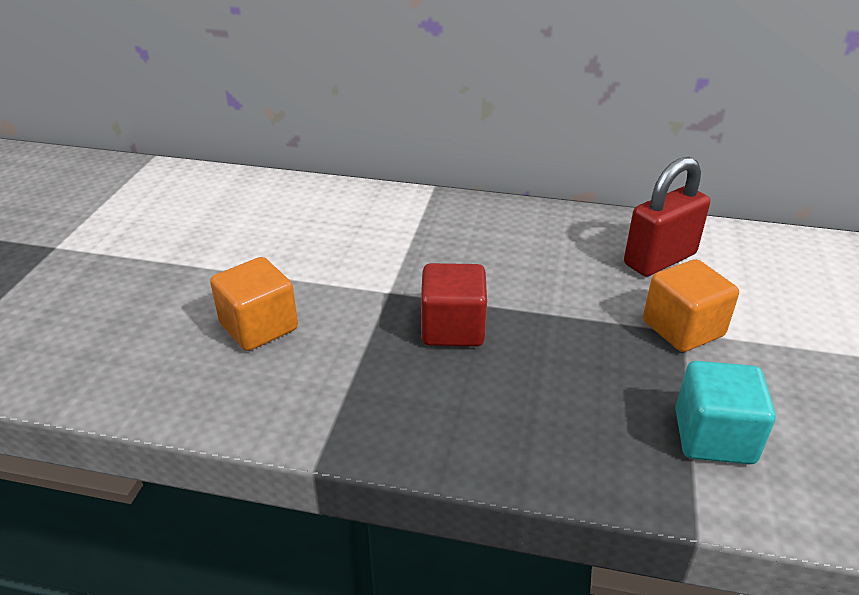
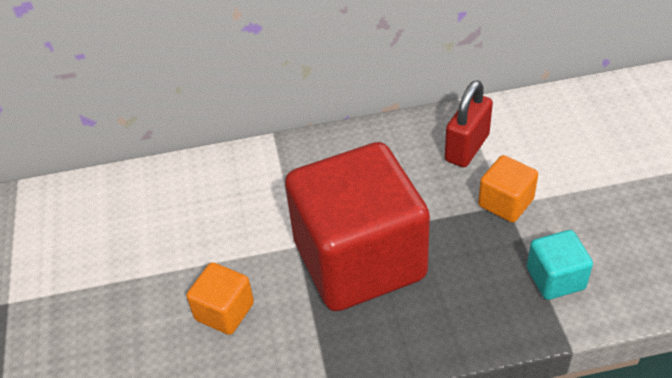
camera: 20 degrees left, 10 degrees up
(452, 328) = (359, 260): red cube -> red cube, size x2.38

